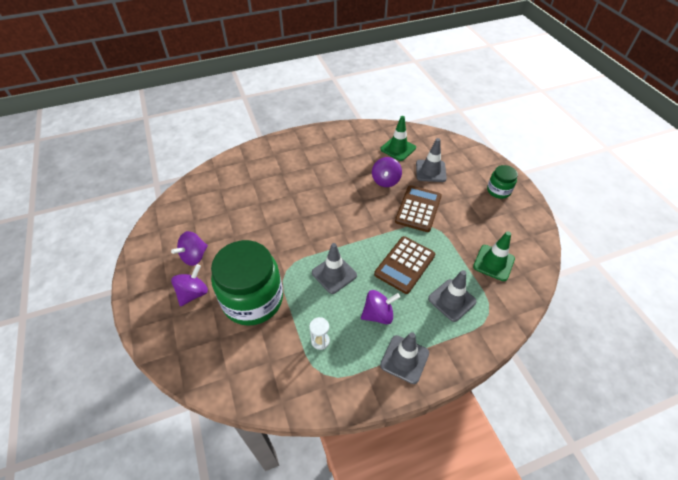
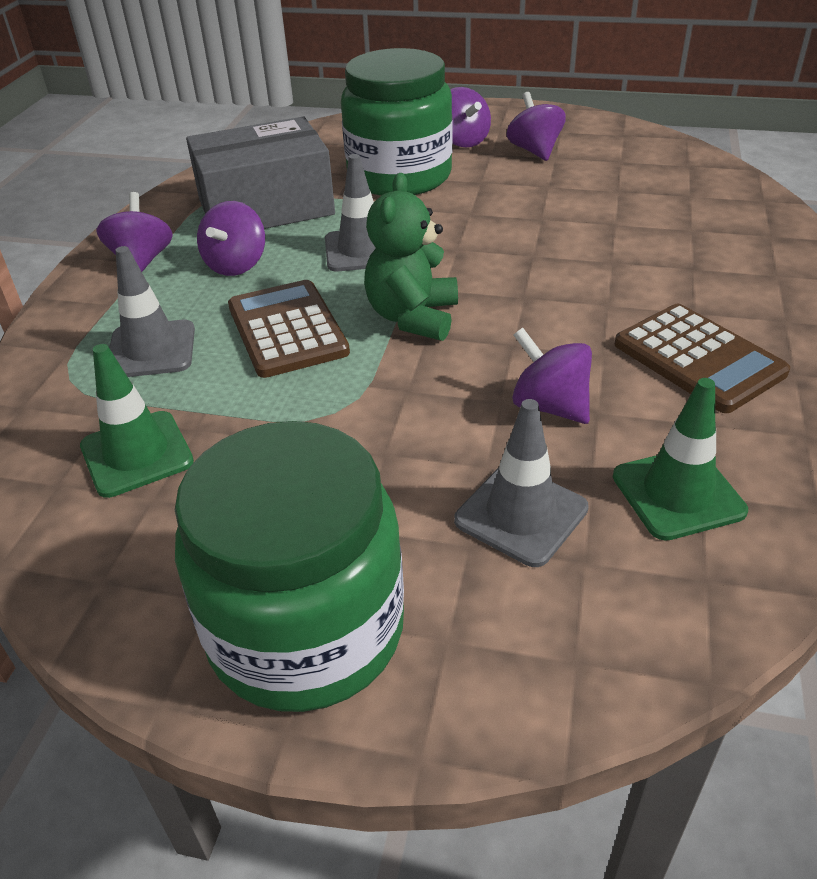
camera: 125 degrees right, 10 degrees down
(320, 341) = (266, 207): white hourglass -> grey box
(368, 232) = (413, 317): none -> green teddy bear
(404, 359) = (142, 261): grey traffic cone -> purple spinning top
(418, 209) = (404, 417): brown calculator -> brown calculator (698, 359)
(498, 190) = (306, 630): green jar -> green jar, size x2.09

